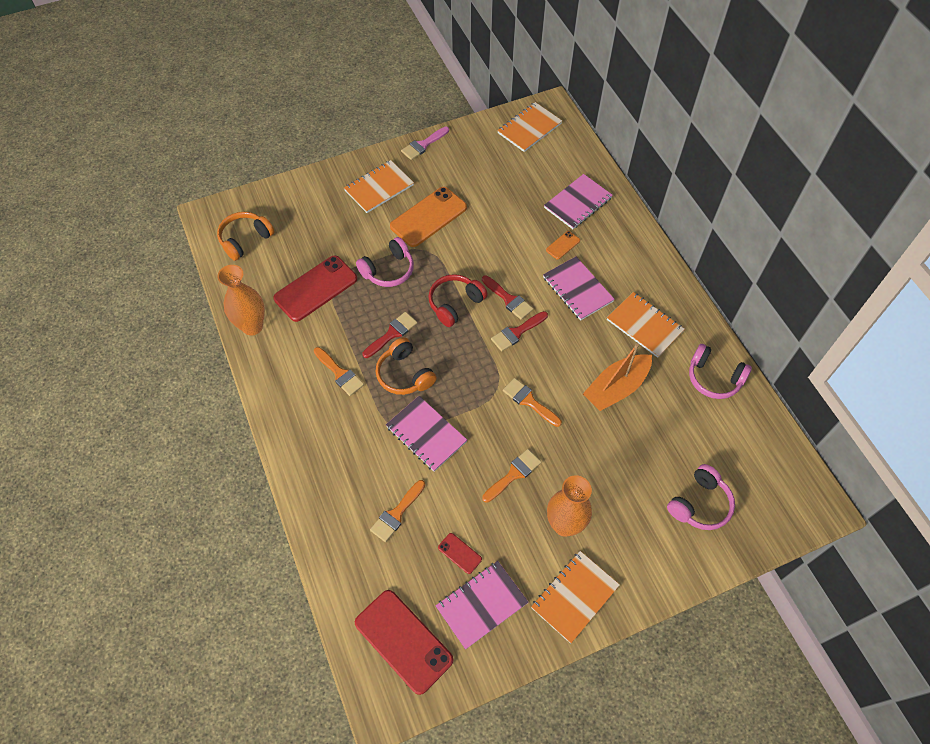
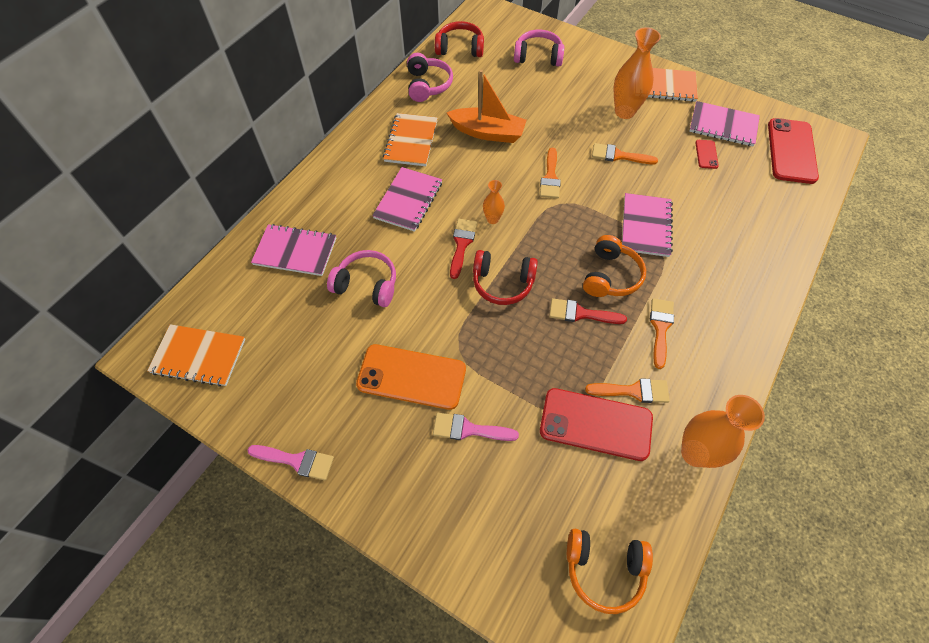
camera: 125 degrees left, 0 degrees up
(371, 226) = (468, 429): none -> pink brush
(379, 188) = (405, 463): orange notebook -> none
(388, 270) = (513, 368): pink headphones -> pink headphones (367, 285)
(396, 514) = (723, 206): orange brush -> orange brush (633, 391)
(517, 332) = (492, 219): red brush -> orange vase
(563, 245) = (362, 236): orange phone -> none
(757, 439) = (460, 48): none -> red headphones

